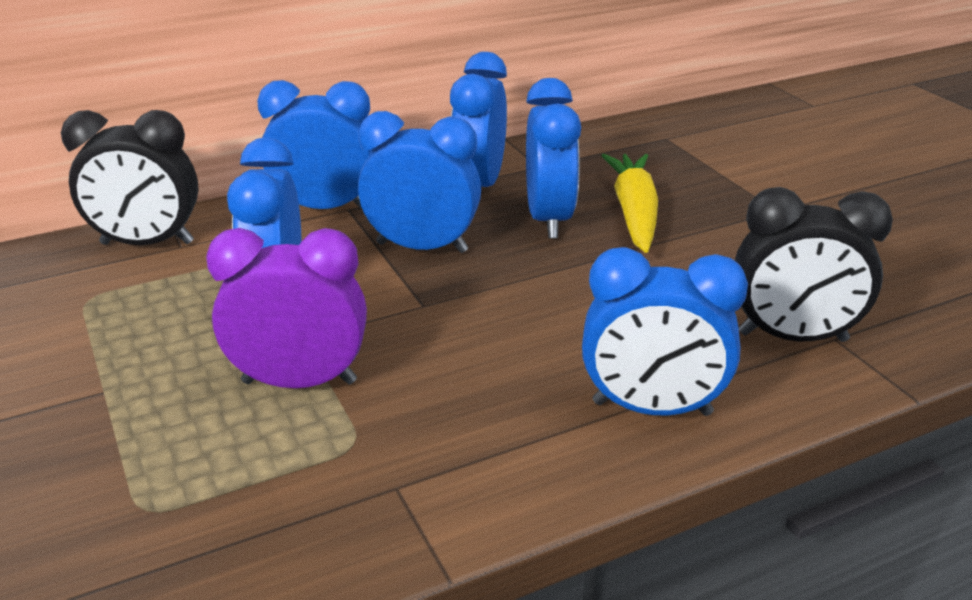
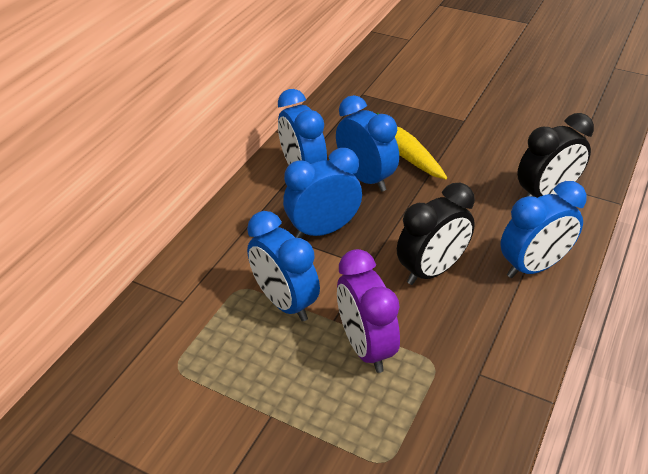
camera: 35 degrees left, 10 degrees up
(147, 243) = (159, 310): black clock -> black clock (432, 270)
(299, 382) = (366, 347): purple clock -> purple clock turned 75 degrees counterclockwise
(324, 208) = (235, 230): blue clock -> none

